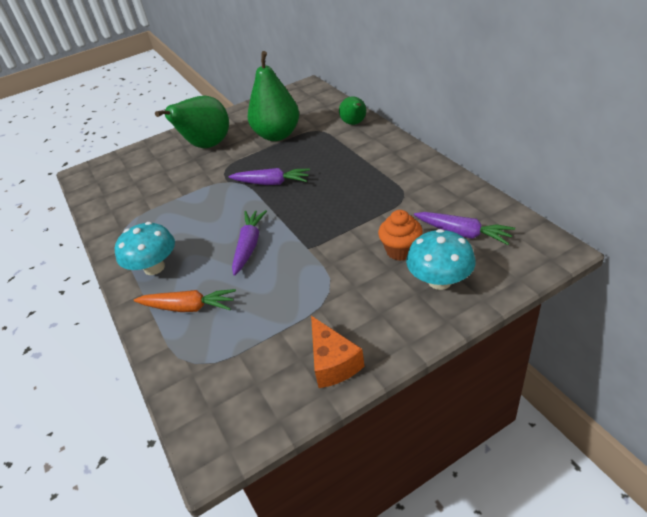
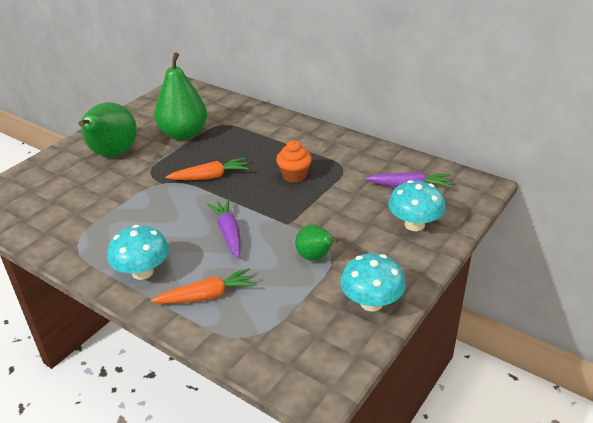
camera: 30 degrees left, 5 degrees down
(271, 183) = (210, 177): purple carrot -> orange carrot
(333, 363) = (371, 303): orange cheese -> turquoise mushroom
(354, 123) = (255, 114): green pear -> green pear (315, 257)
(401, 250) = (369, 209): orange cupcake -> orange cupcake (294, 176)

